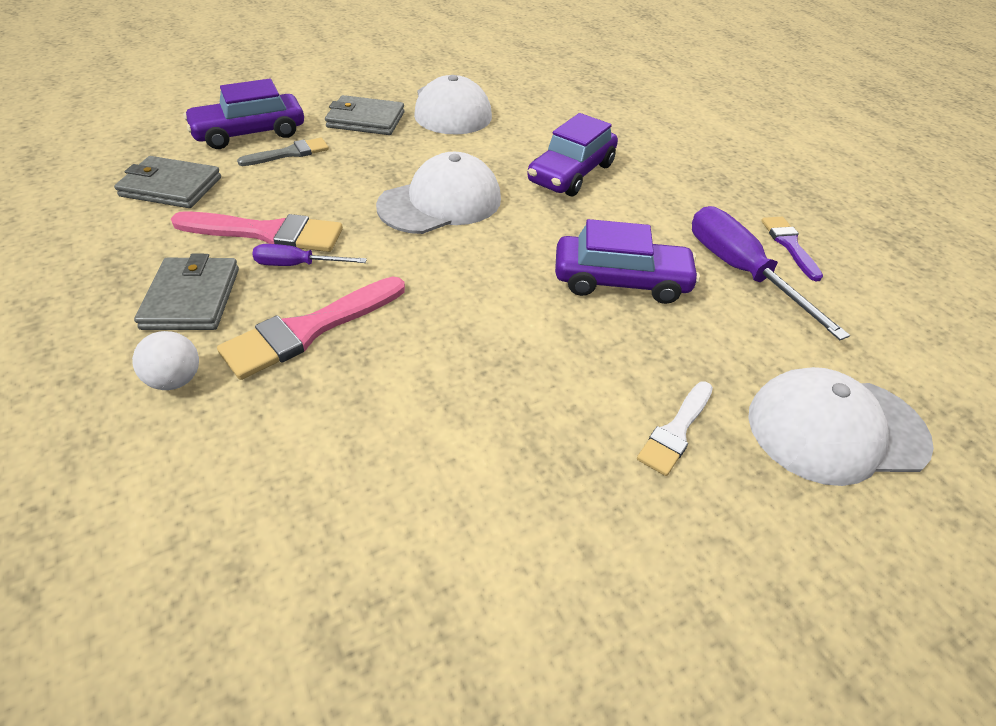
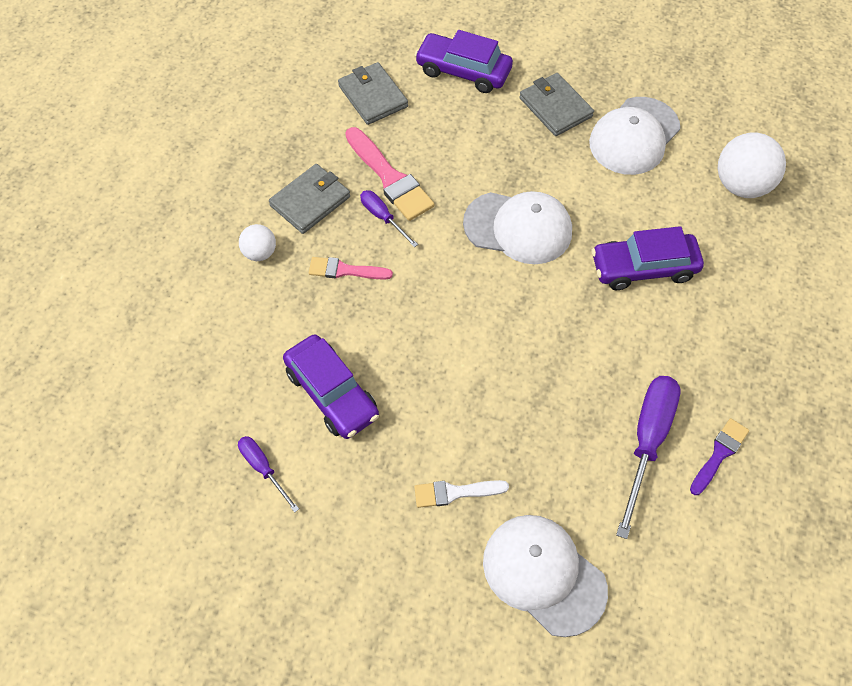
camera: 50 degrees right, 15 degrees up
(289, 153) = (469, 110): grey brush -> none
(309, 330) = (345, 270): pink brush -> pink brush, size x0.61
(454, 602) = (263, 468): none -> purple screwdriver
(562, 100) = (741, 185): none -> white ball
(621, 281) = (555, 381): purple car -> purple car (332, 393)

